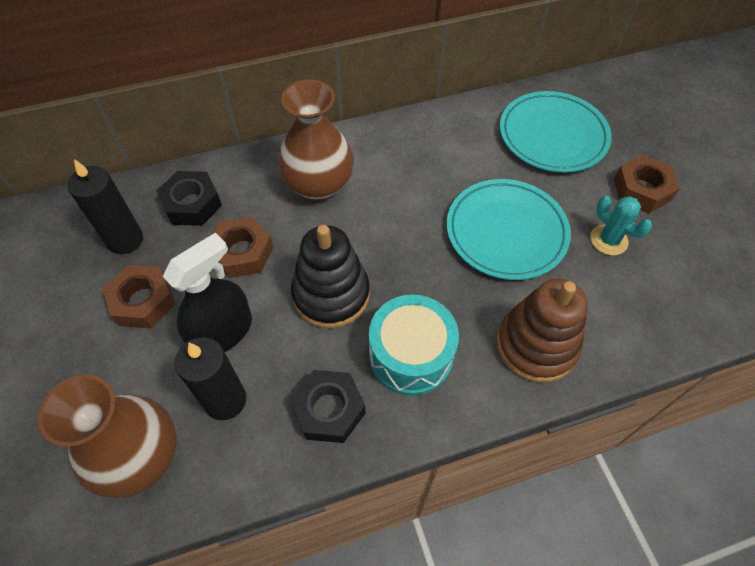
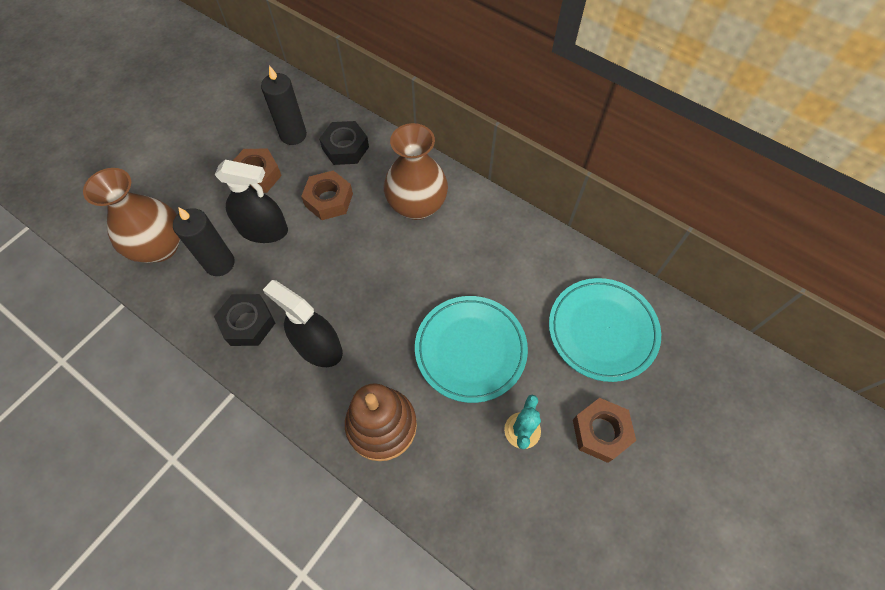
camera: 55 degrees right, 5 degrees up
(331, 294) = (332, 270): black stacking toy -> none
(410, 355) = (318, 347): turquoise drum -> black spray bottle

